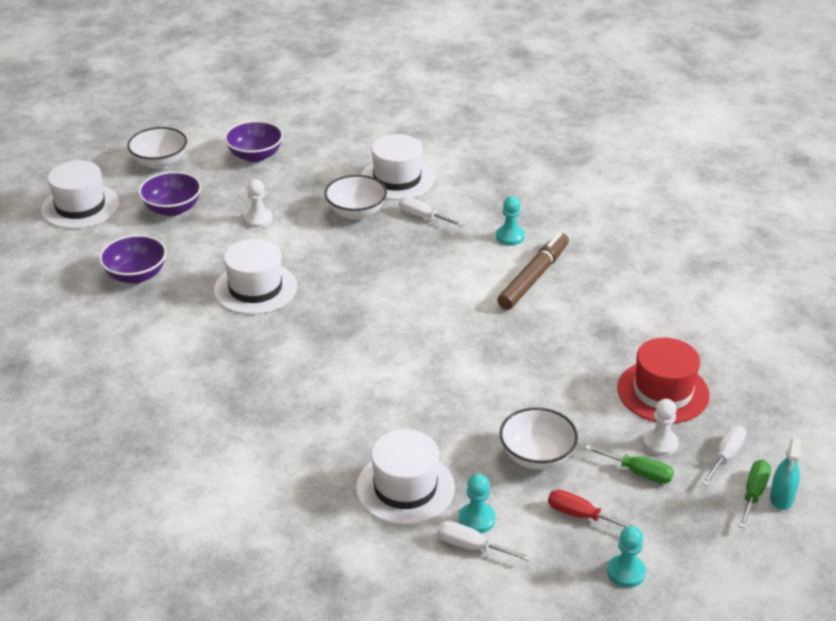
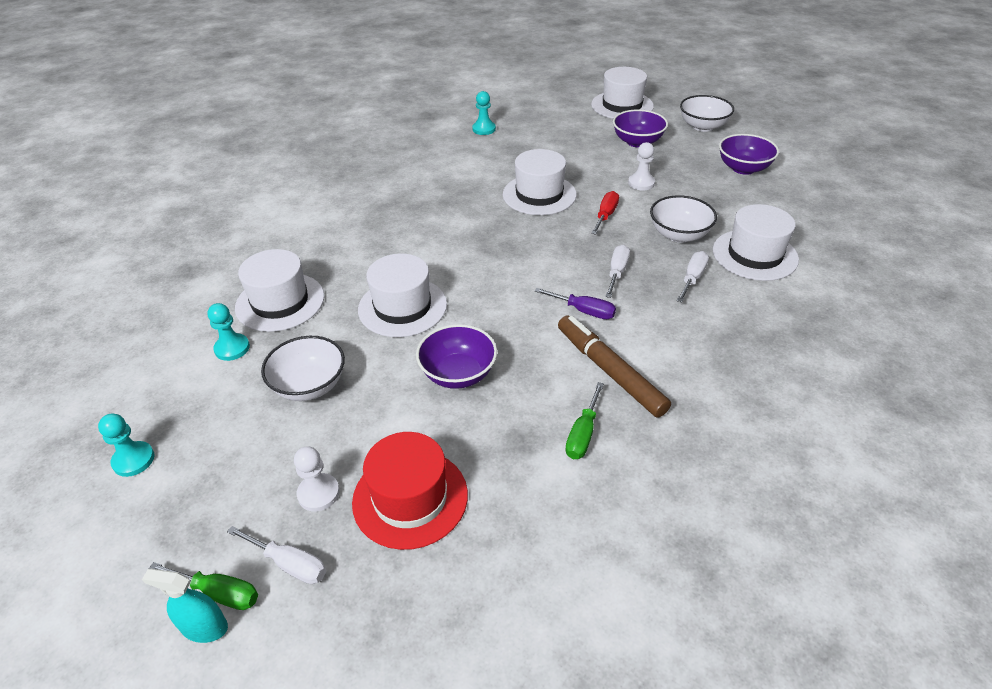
camera: 85 degrees right, 5 degrees up
(136, 275) = (541, 141): purple bowl -> purple bowl (458, 374)
(430, 394) = (402, 307): none -> white hat
(456, 281) = (584, 311): none -> purple screwdriver
(471, 546) = (200, 347): white screwdriver -> white screwdriver (617, 272)
(510, 237) = (684, 347): turquoise pawn -> turquoise pawn (484, 129)
(534, 277) = (609, 371): brown marker -> brown marker turned 150 degrees counterclockwise
(581, 515) = (220, 422): red screwdriver -> red screwdriver (605, 215)
(638, 473) = (273, 471): green screwdriver -> green screwdriver (583, 434)

